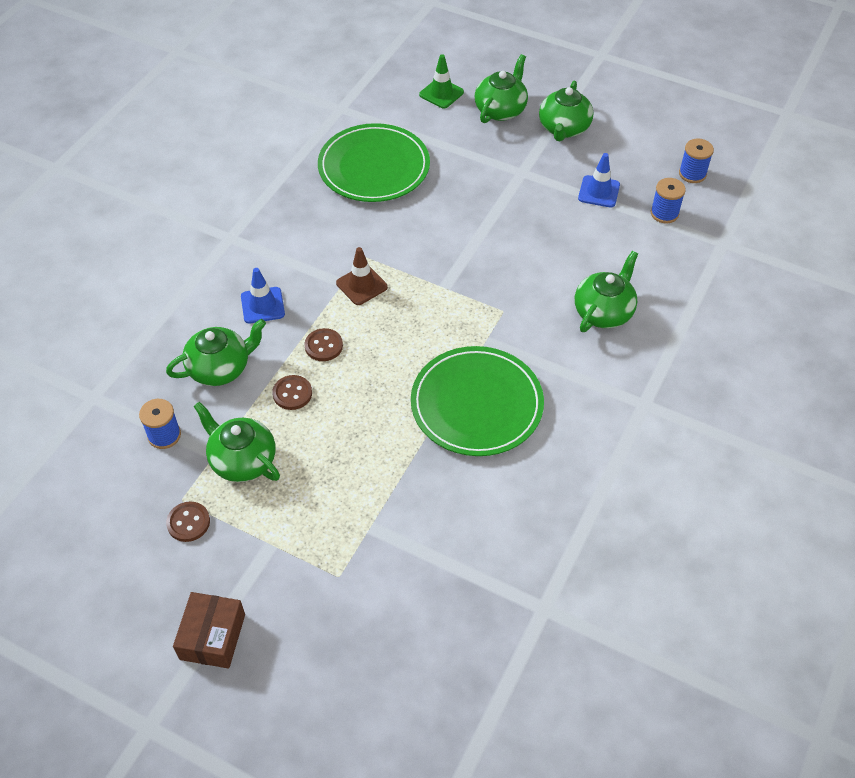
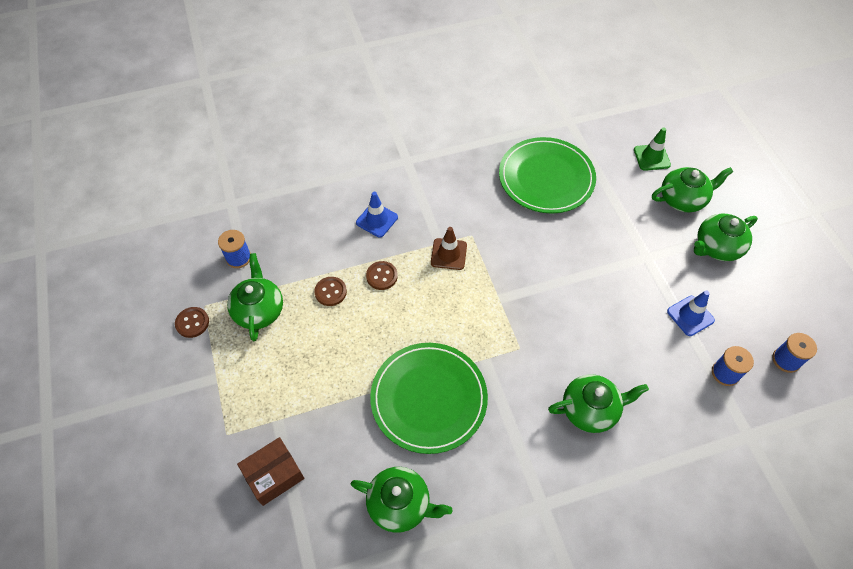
camera: 45 degrees right, 5 degrees up
(212, 637) = (128, 404): brown box -> brown box (274, 475)
(220, 368) = (311, 241): green teapot -> green teapot (400, 504)

